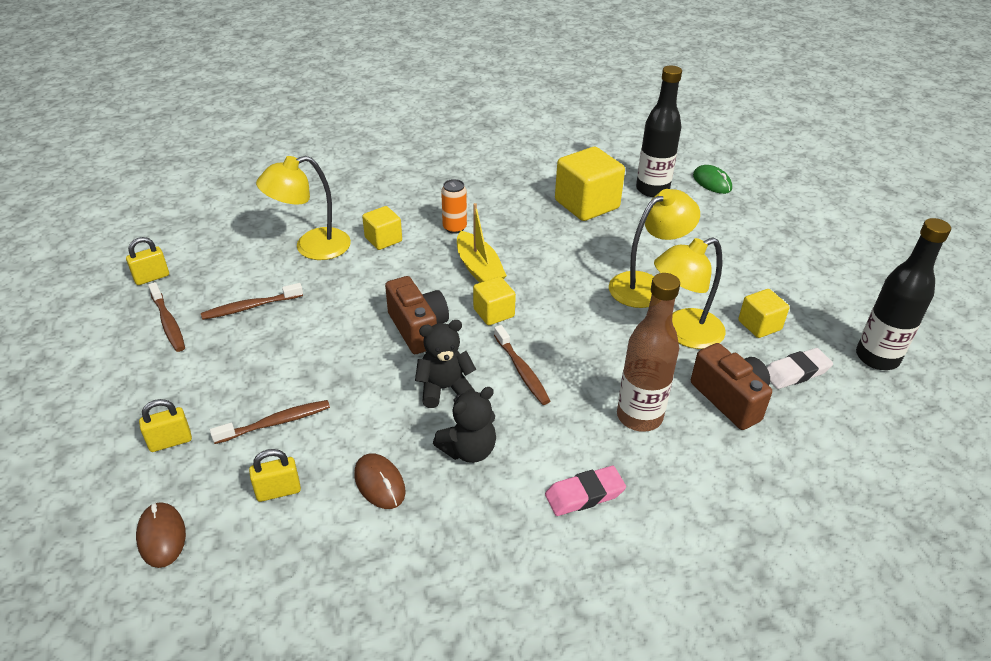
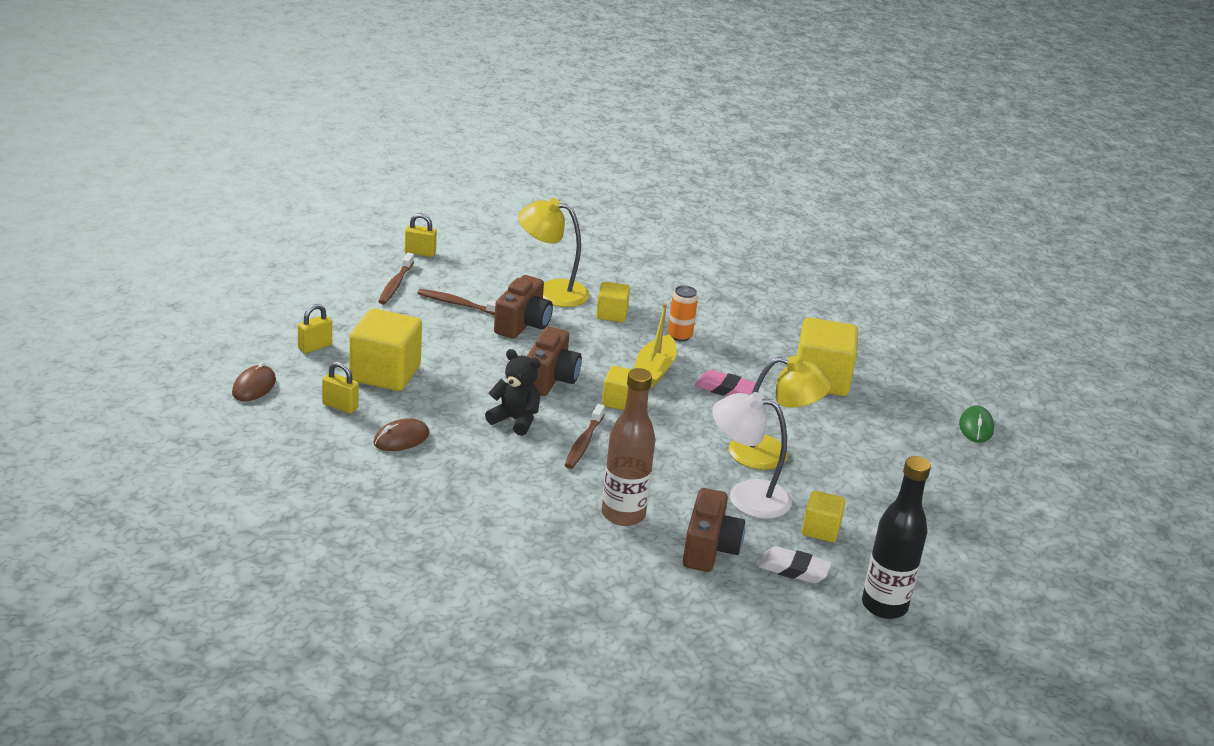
camera: 40 degrees right, 10 degrees down
(170, 442) = (315, 347): yellow padlock -> yellow padlock turned 60 degrees counterclockwise
(275, 423) = (385, 374): brown toothbrush -> yellow cube
(329, 292) = (523, 324): none -> brown camera
(379, 483) = (401, 439): brown mouse -> brown mouse turned 45 degrees clockwise
(469, 450) = (479, 458): black teddy bear -> none
(584, 495) = (515, 524): pink eraser -> pink eraser (725, 389)
(652, 189) = (904, 402): black bottle -> none
(683, 333) = (746, 496): yellow lamp -> white lamp

